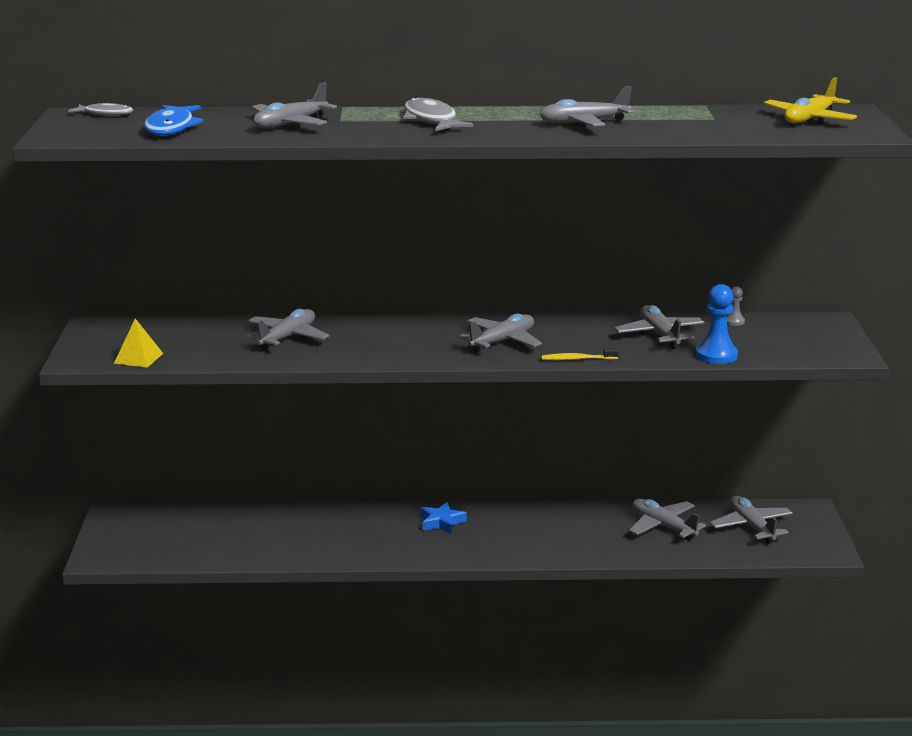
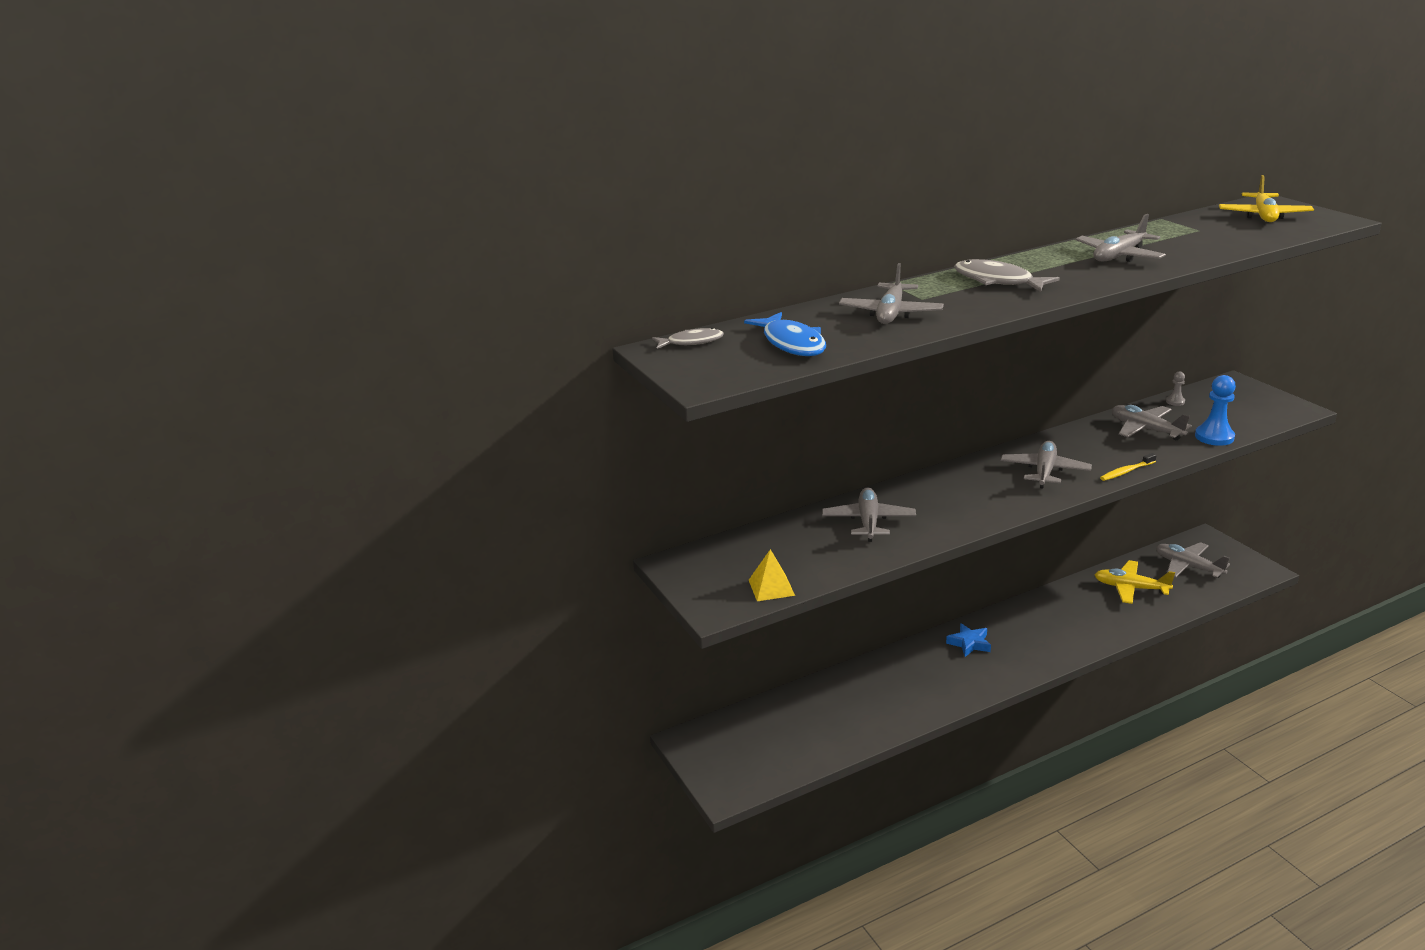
camera: 25 degrees left, 5 degrees up
(663, 526) = (1131, 588): grey plane -> yellow plane

